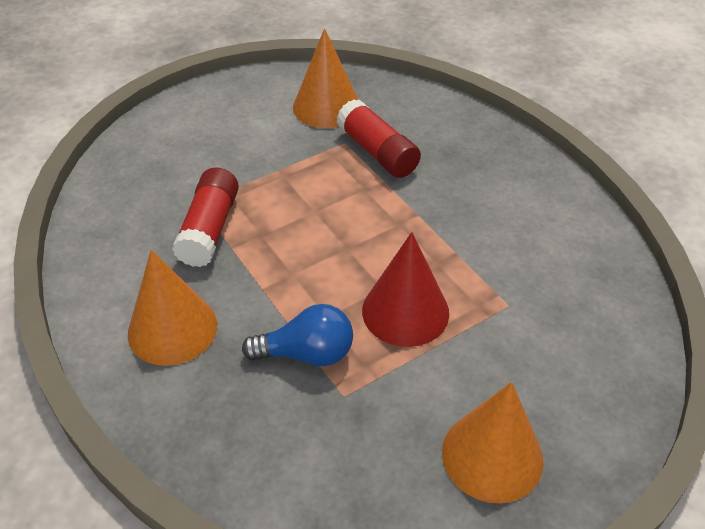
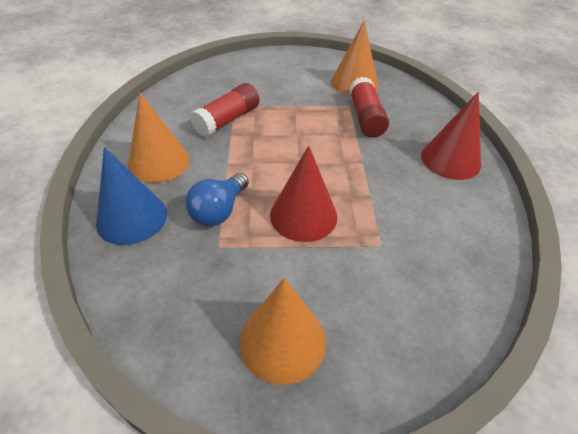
camera: 30 degrees right, 0 degrees up
(208, 416) = (132, 218): none -> blue cone
(307, 353) = (219, 211): blue light bulb -> blue light bulb turned 90 degrees clockwise
(506, 169) = (450, 160): none -> red cone

